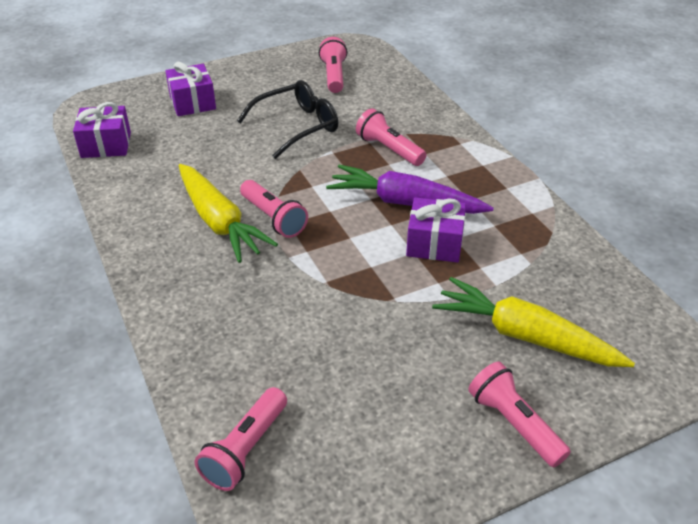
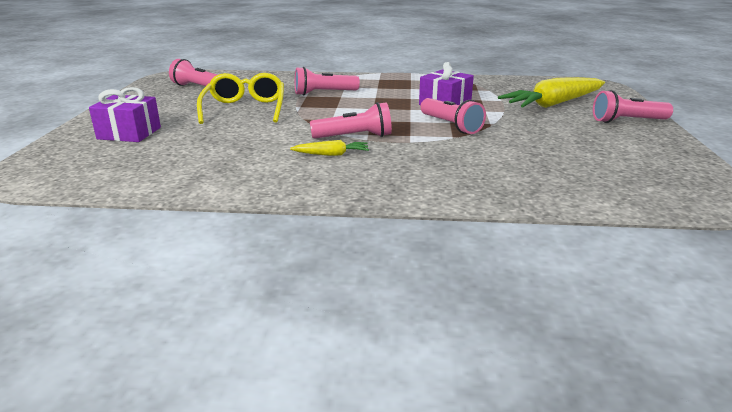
camera: 60 degrees left, 15 degrees down
(106, 145) = (120, 179): purple gift -> none
(219, 222) = (331, 154): yellow carrot -> yellow carrot, size x0.46
(245, 449) = (623, 193): pink flashlight -> pink flashlight (451, 126)
(297, 126) = (245, 109): black glasses -> yellow glasses
(405, 203) = (392, 101): purple carrot -> none

